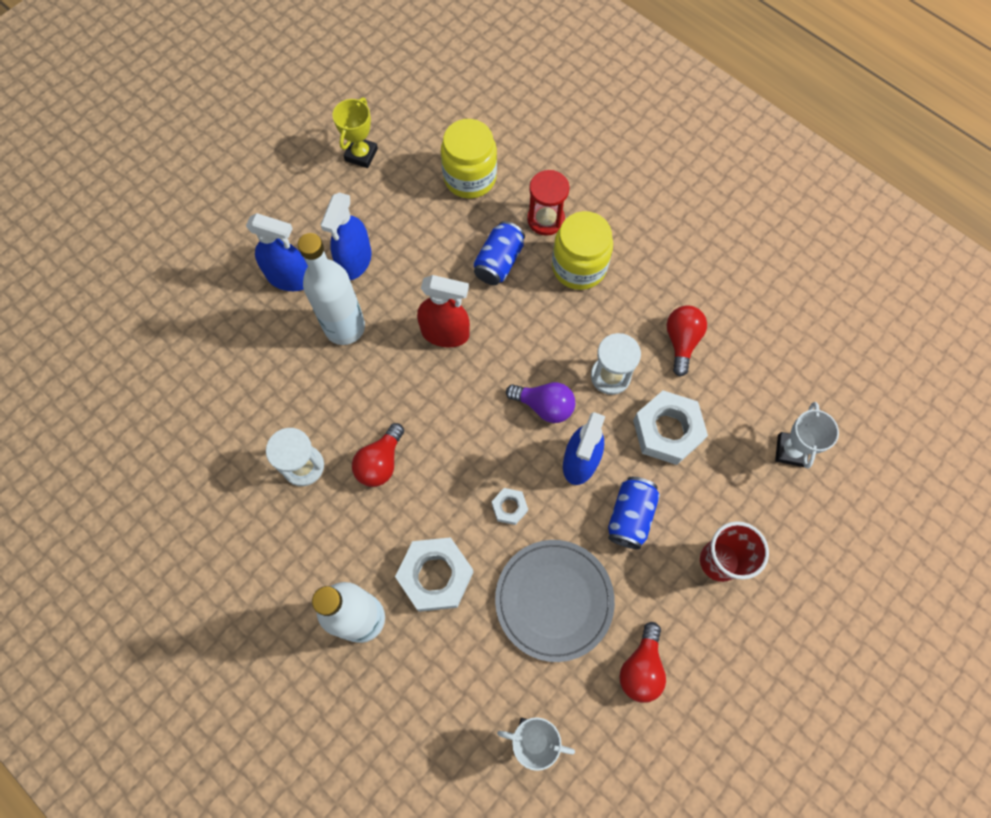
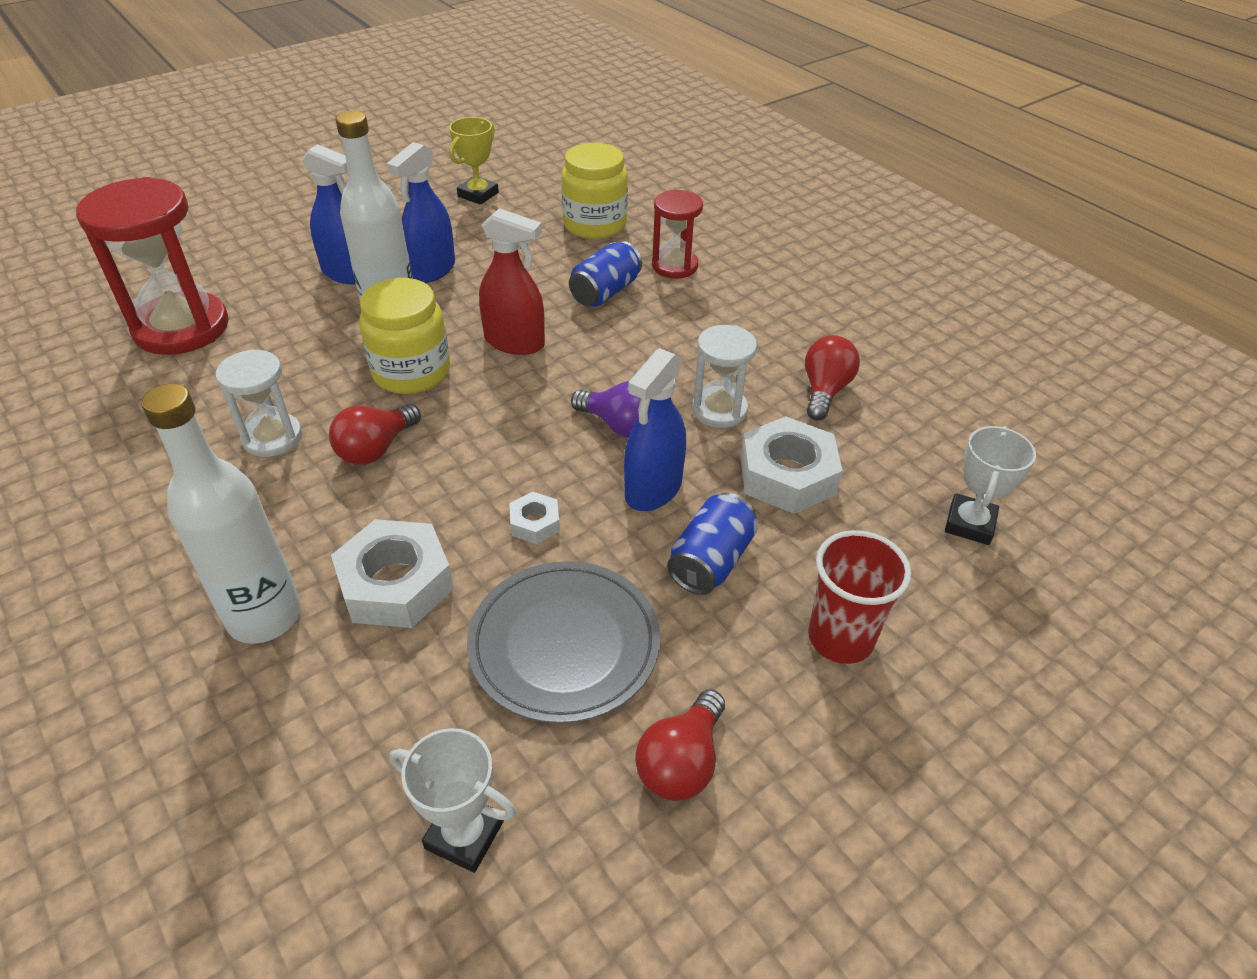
camera: 10 degrees right, 25 degrees down
(185, 367) = (181, 328): none -> red hourglass
(579, 267) = (704, 308): yellow jar -> yellow jar (411, 372)

